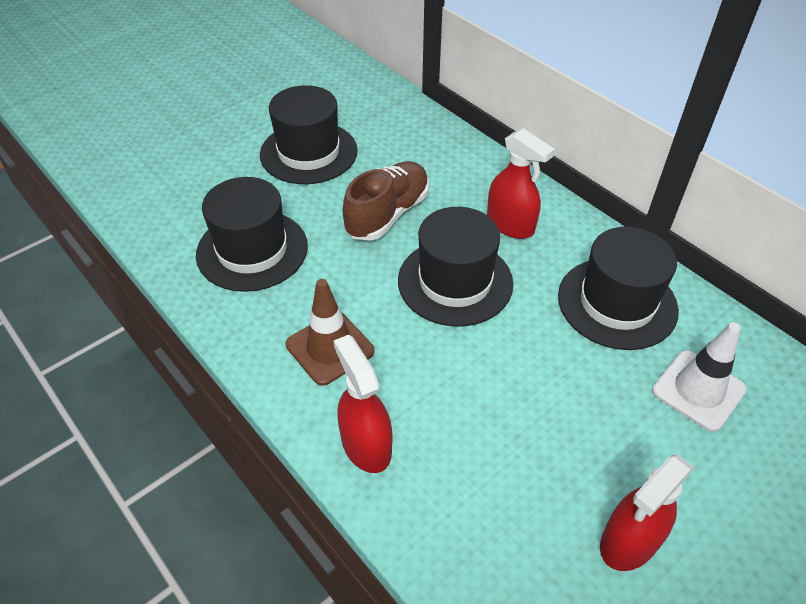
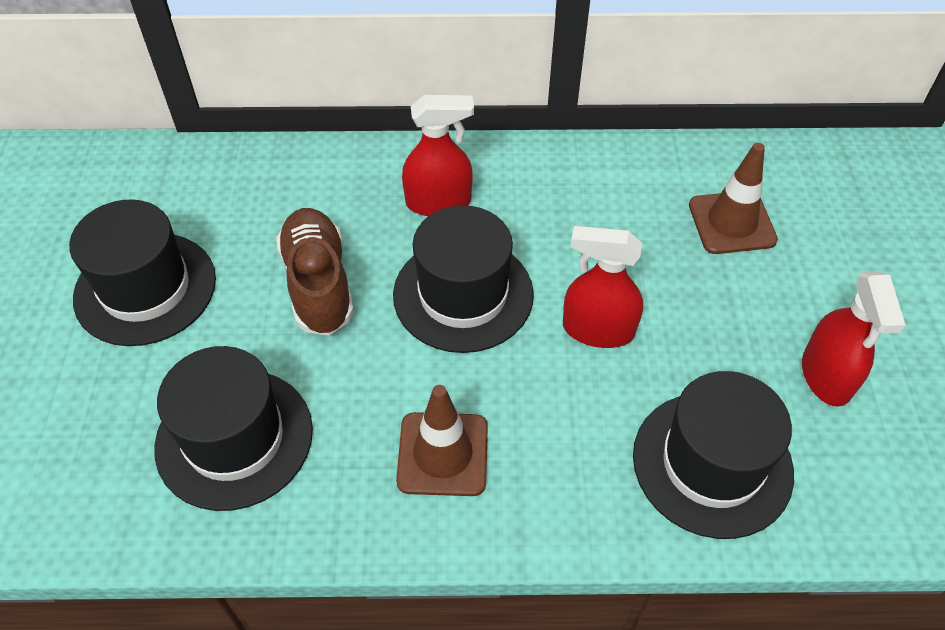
camera: 50 degrees left, 5 degrees up
(366, 445) = (584, 501): red spray bottle -> red spray bottle (598, 330)
(617, 303) = (601, 201): black hat -> black hat (712, 463)
(698, 390) = (731, 223): white traffic cone -> brown traffic cone

